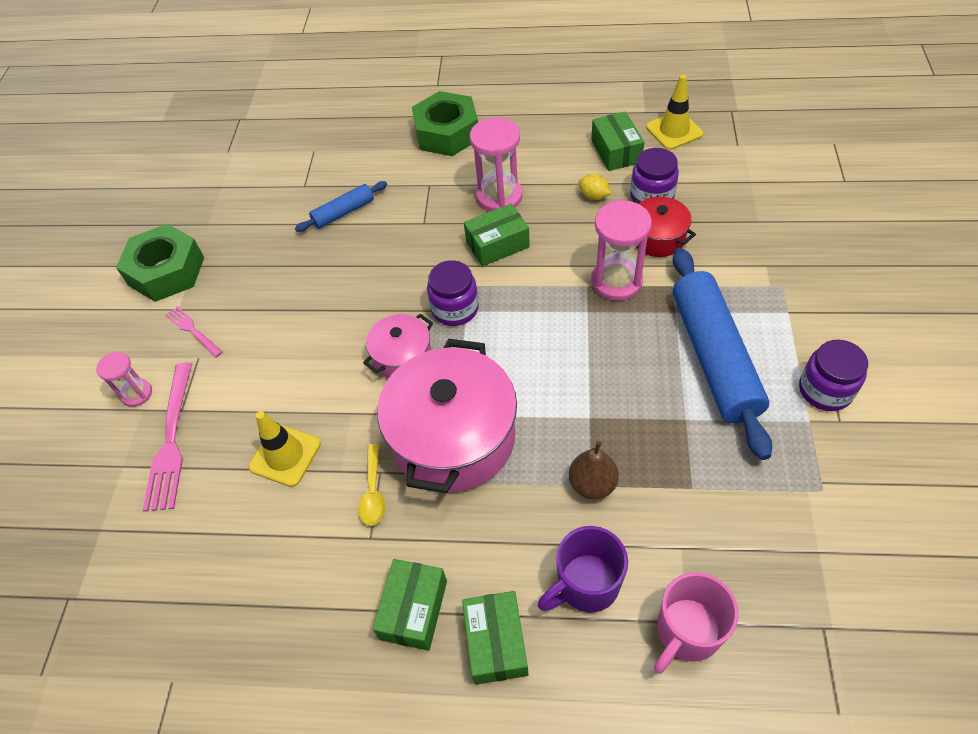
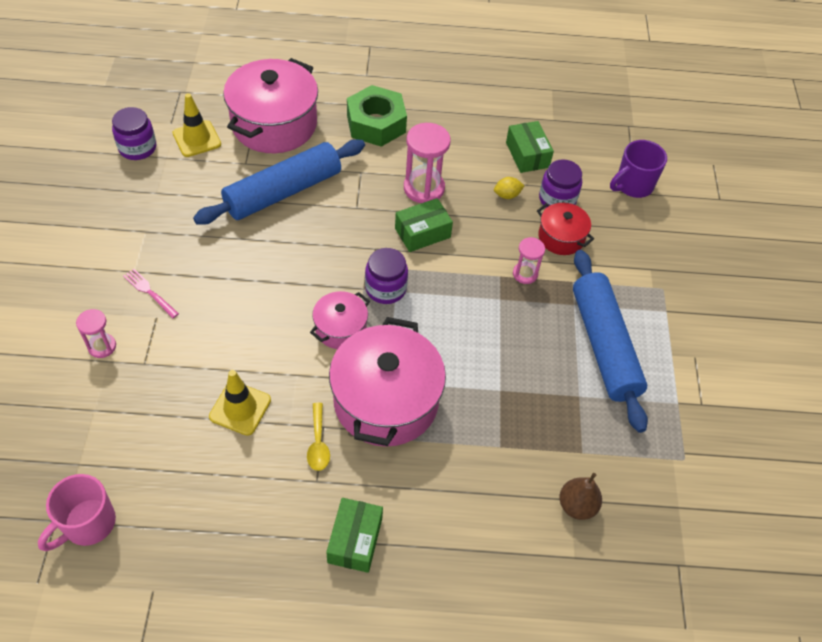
camera: 10 degrees left, 0 degrees up
(166, 271) = (121, 235): green nut -> none
(171, 440) = (137, 389): pink fork -> none
(337, 143) = (274, 124): none -> pink pot
(343, 212) = (283, 192): blue rolling pin -> blue rolling pin, size x2.05
(496, 642) = (422, 568): green box -> none
(586, 584) = (495, 525): purple mug -> purple mug (633, 185)
(592, 484) = (501, 445): brown pear -> brown pear (577, 505)
(593, 196) = (507, 195): yellow lemon -> yellow lemon turned 45 degrees counterclockwise
(616, 281) = (525, 274): pink hourglass -> pink hourglass, size x0.58
(674, 131) = (578, 140): yellow traffic cone -> yellow traffic cone (197, 139)
(687, 632) = (573, 565): pink mug -> pink mug (88, 524)
(825, 390) = (691, 378): purple jar -> purple jar (137, 148)

